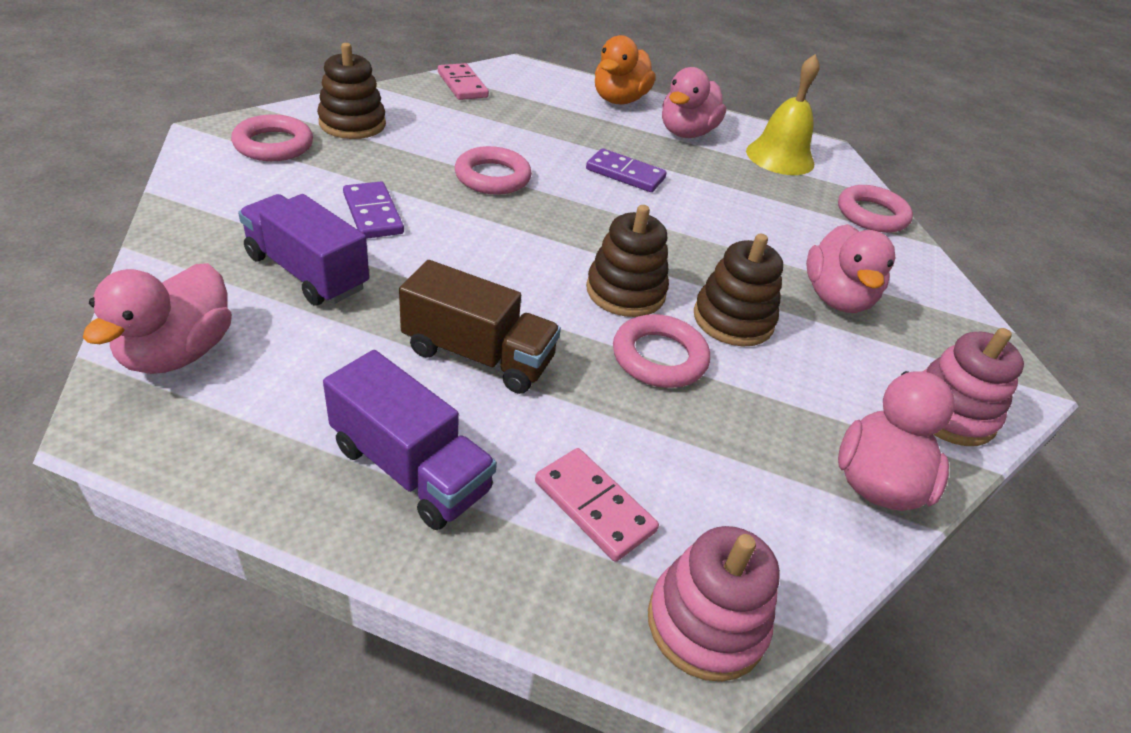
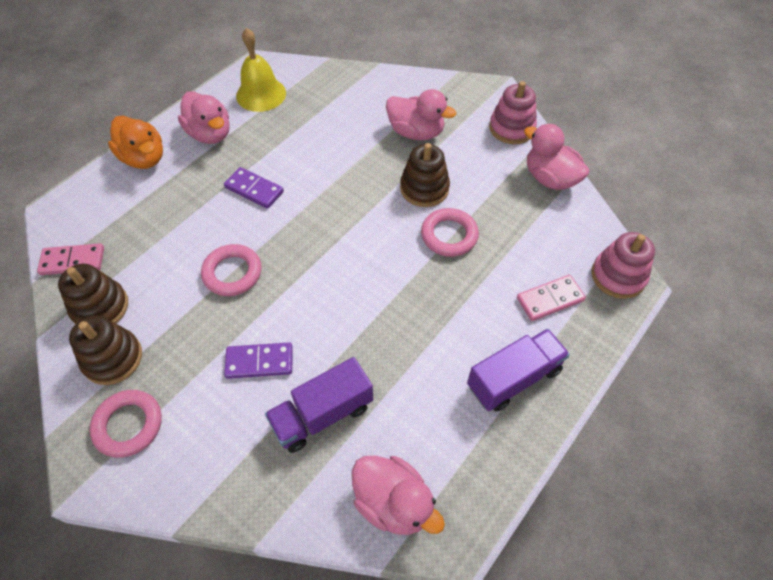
camera: 65 degrees left, 15 degrees up
(478, 355) = (429, 326): brown truck -> none
(625, 174) = (254, 189): purple domino -> purple domino turned 75 degrees clockwise
(625, 292) = (387, 232): brown stacking toy -> brown stacking toy (100, 307)
(871, 215) = (341, 78): pink ring -> none

